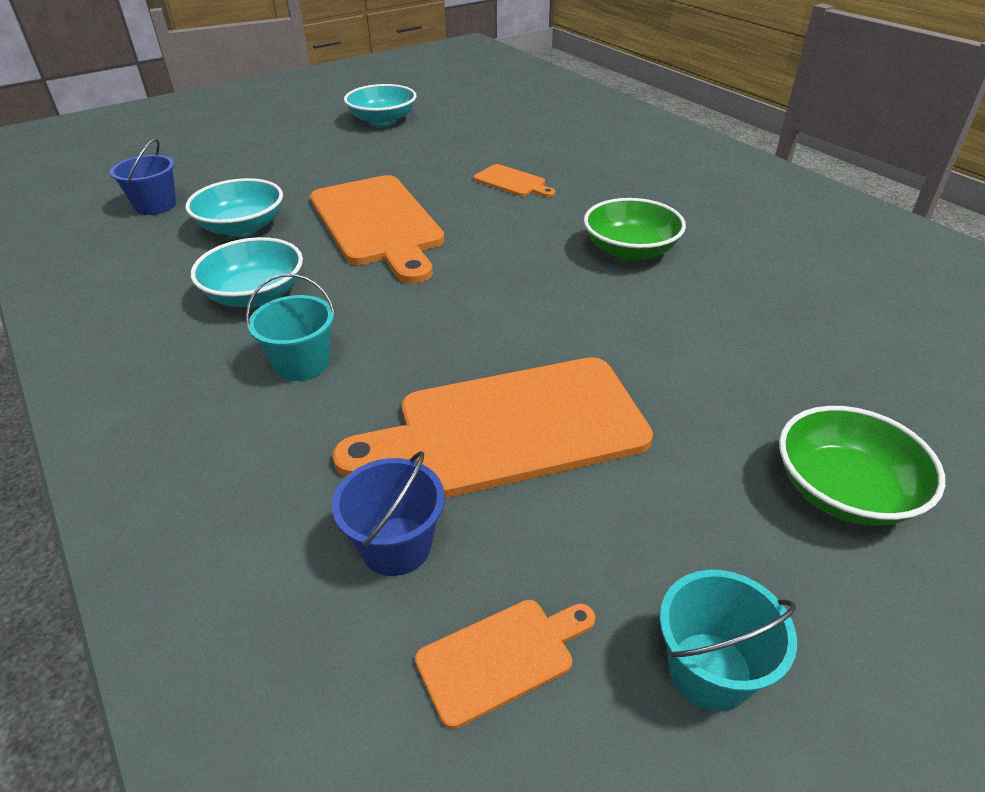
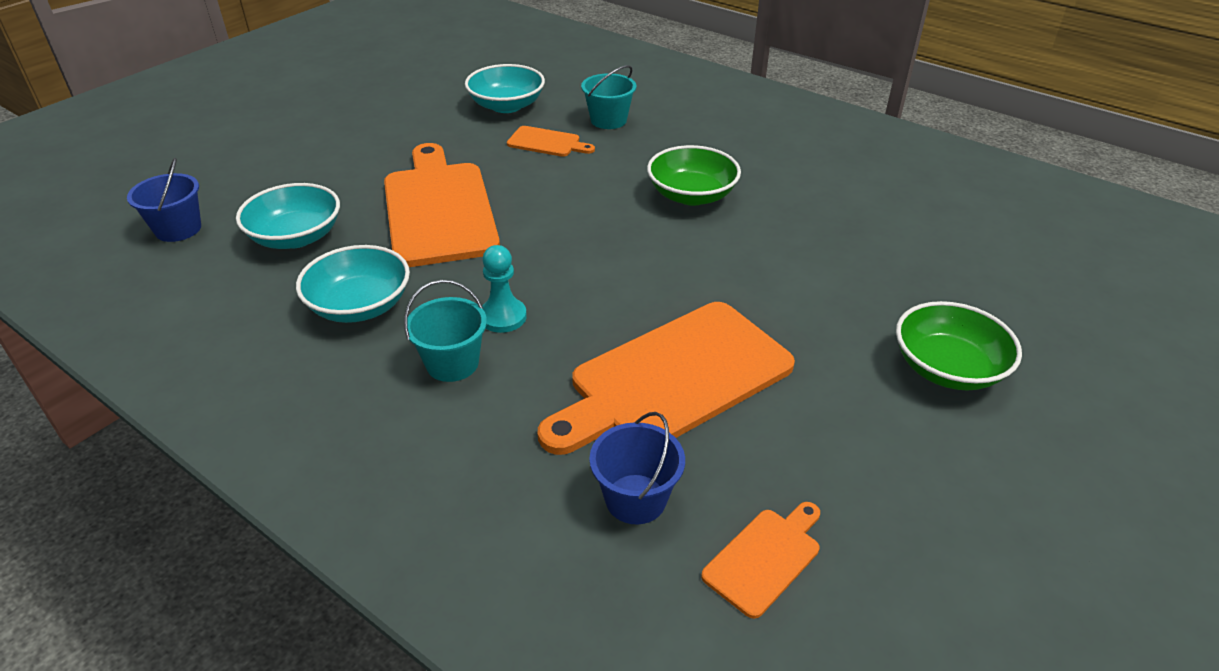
camera: 20 degrees left, 0 degrees up
(375, 330) = (503, 317): none -> turquoise pawn
(377, 224) = (438, 209): orange cutting board -> orange cutting board turned 150 degrees counterclockwise
(383, 120) = (372, 91): turquoise bowl -> turquoise bowl (506, 106)
(710, 670) = (913, 523): turquoise bucket -> turquoise bucket (608, 120)

